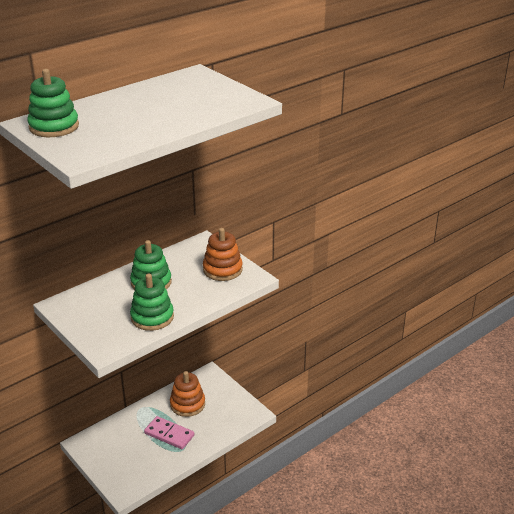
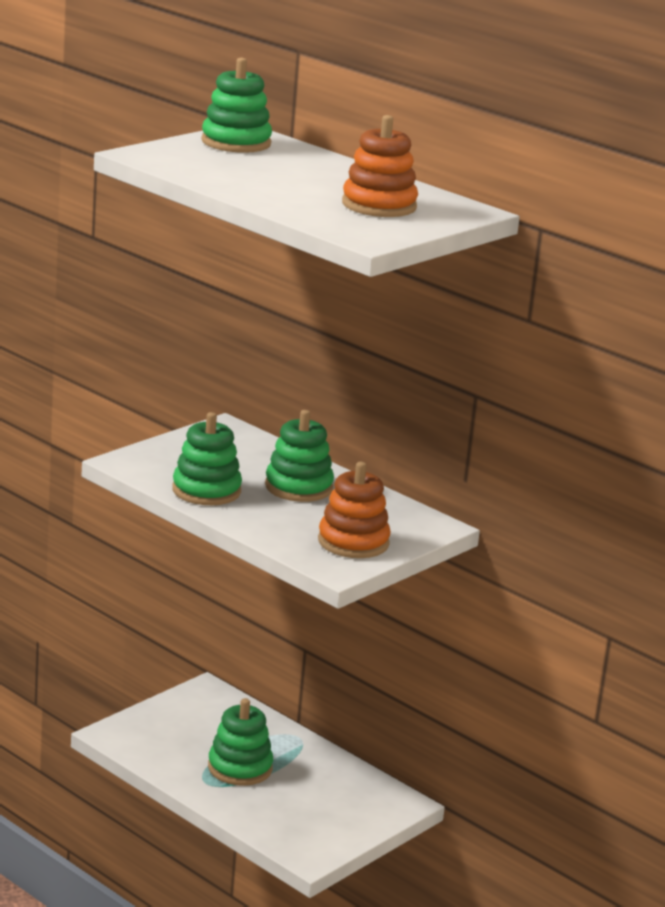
camera: 80 degrees right, 10 degrees down
(169, 434) = (240, 768): pink domino -> green stacking toy
(187, 404) = (317, 783): orange stacking toy -> orange stacking toy (379, 205)

